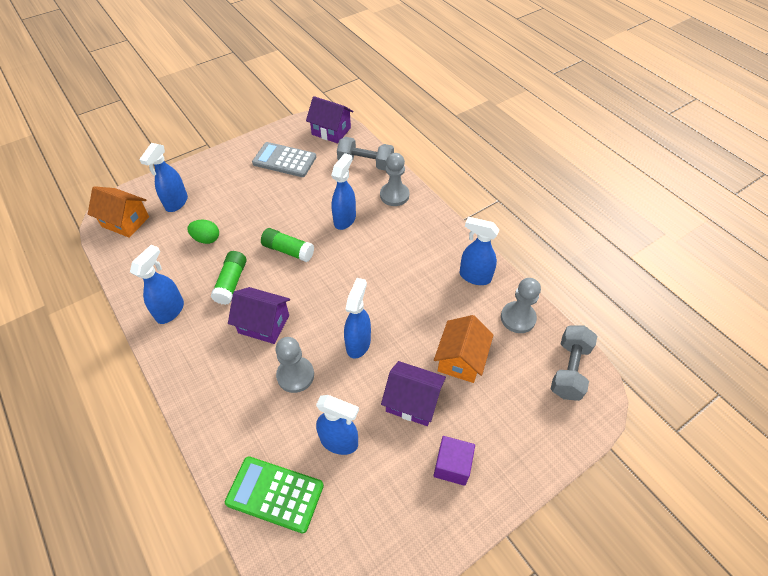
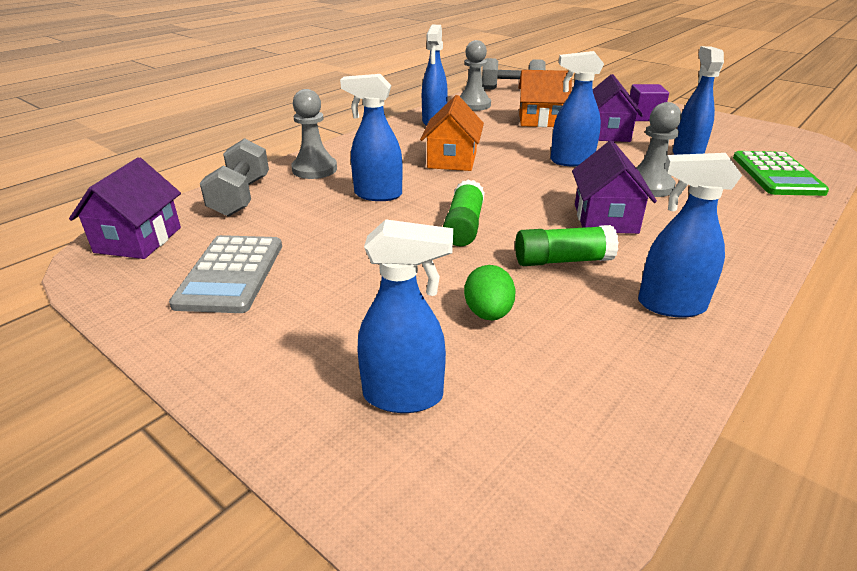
camera: 105 degrees left, 20 degrees down
(126, 221) = (511, 477): orange house -> orange house (452, 160)

